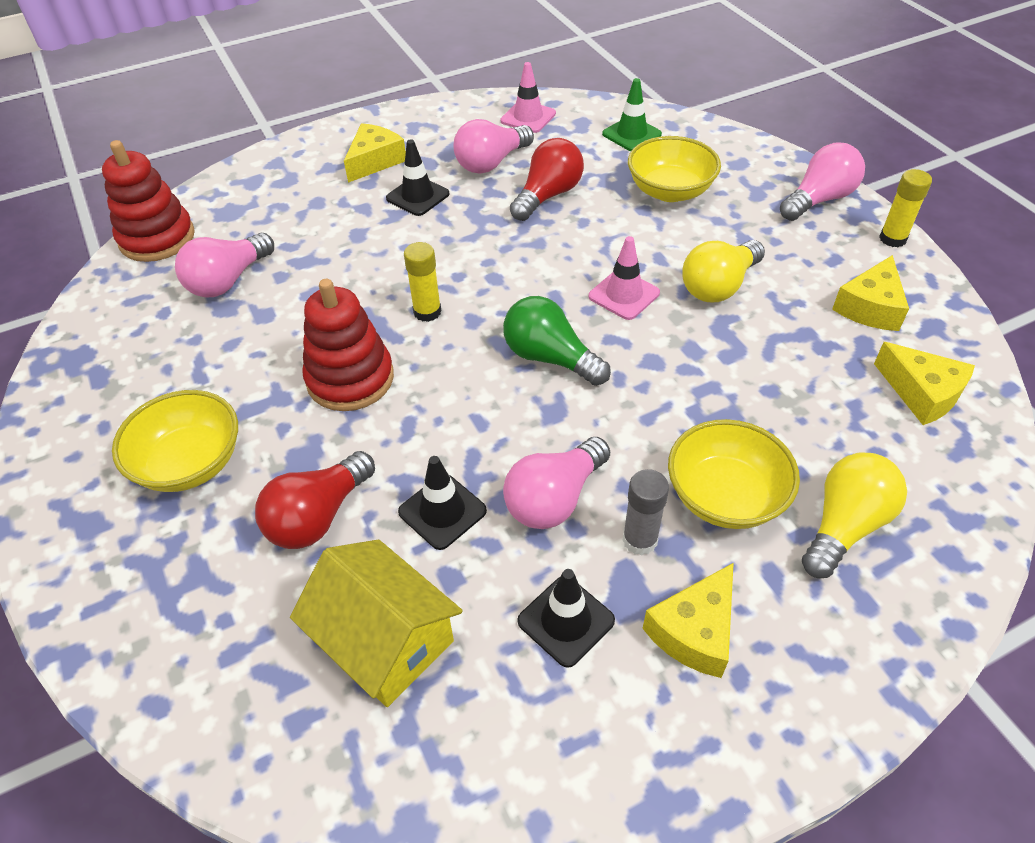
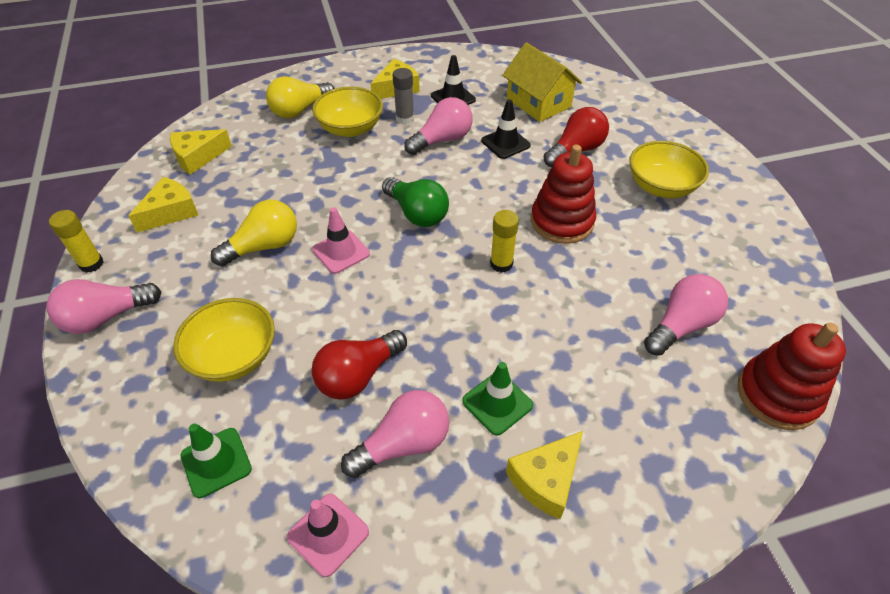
camera: 170 degrees left, 0 degrees up
(417, 196) = (497, 403): black traffic cone -> green traffic cone
(922, 393) = (198, 157): yellow cheese -> yellow cheese turned 90 degrees counterclockwise

